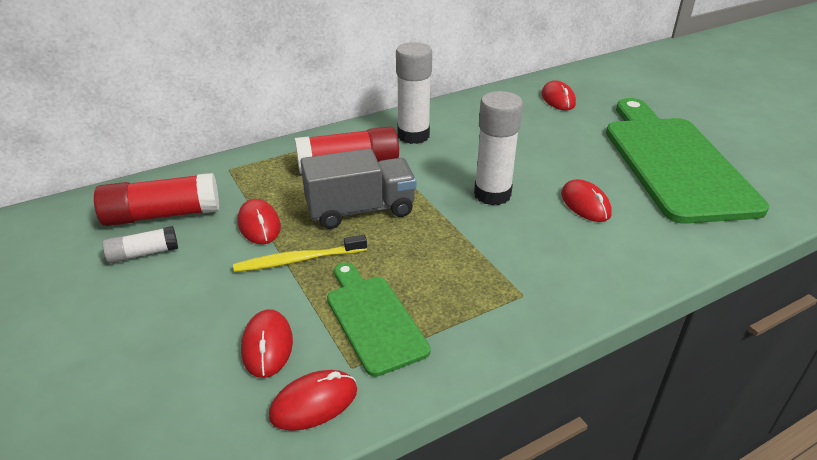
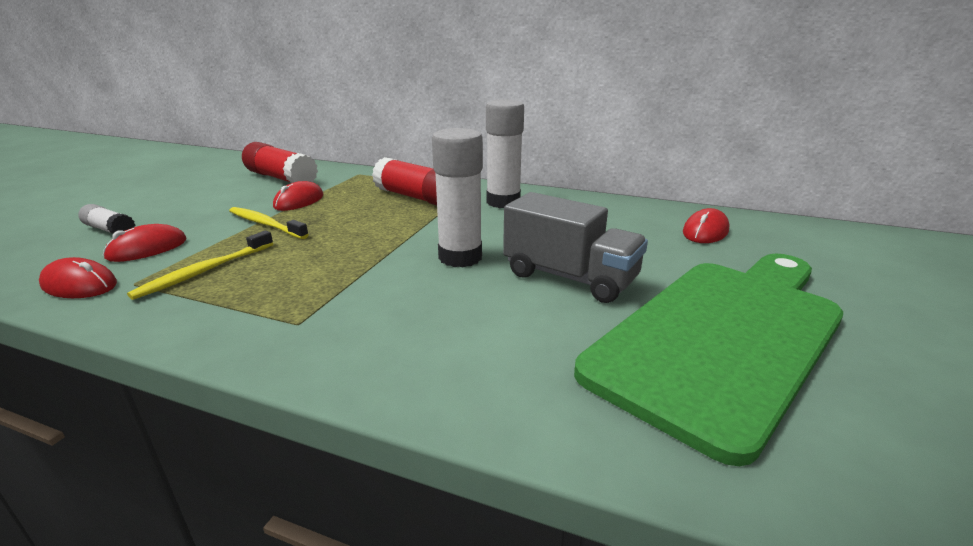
camera: 50 degrees right, 10 degrees down
(143, 253) = (232, 188): white glue stick -> white glue stick (110, 230)
(360, 210) = (359, 221): grey truck -> grey truck (569, 277)
(373, 319) = (205, 271): green cutting board -> yellow toothbrush
(585, 204) = (518, 306): red mouse -> none

